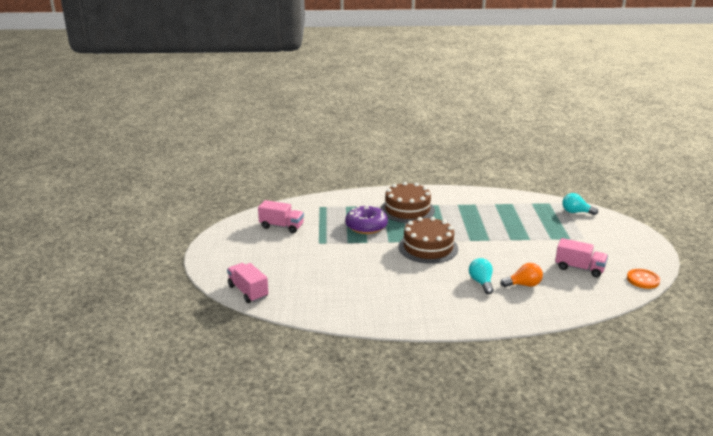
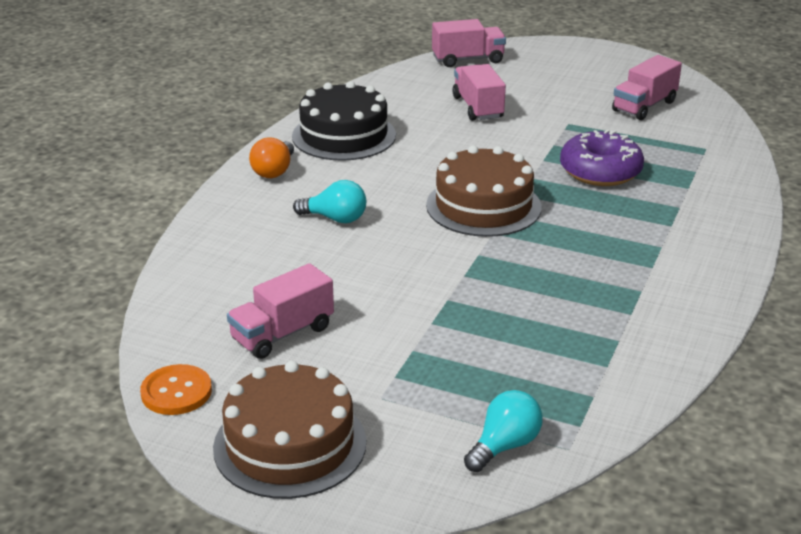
camera: 115 degrees right, 5 degrees up
(319, 272) = (478, 107): none -> pink truck
(392, 307) = (344, 135): none -> black cake
(407, 210) = (646, 226): brown cake -> brown cake (290, 444)
(523, 285) = (292, 254): orange light bulb -> orange light bulb (274, 171)

